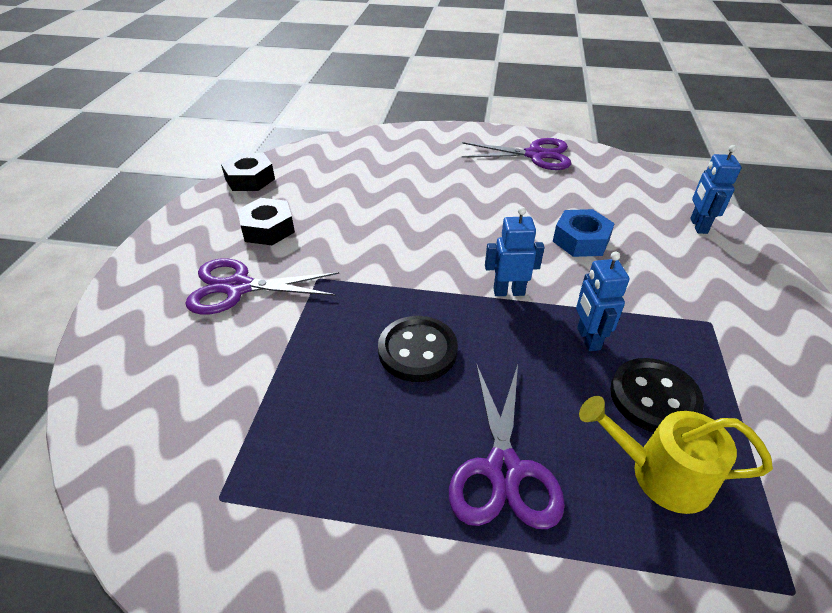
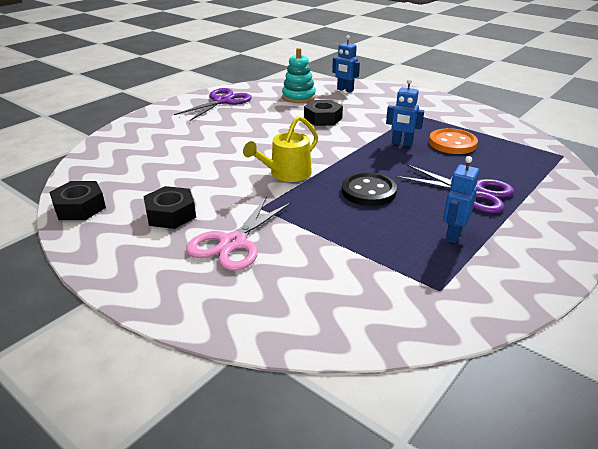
camera: 60 degrees left, 10 degrees down
(238, 287) = (233, 243): purple scissors -> pink scissors
(508, 292) = (345, 151): blue robot -> blue robot (453, 235)
(581, 240) = (323, 118): blue nut -> black nut
(619, 198) = (298, 97): none -> turquoise stacking toy
(654, 397) = (452, 143): black button -> orange button
(661, 474) = (496, 158): yellow watering can -> yellow watering can (286, 174)

